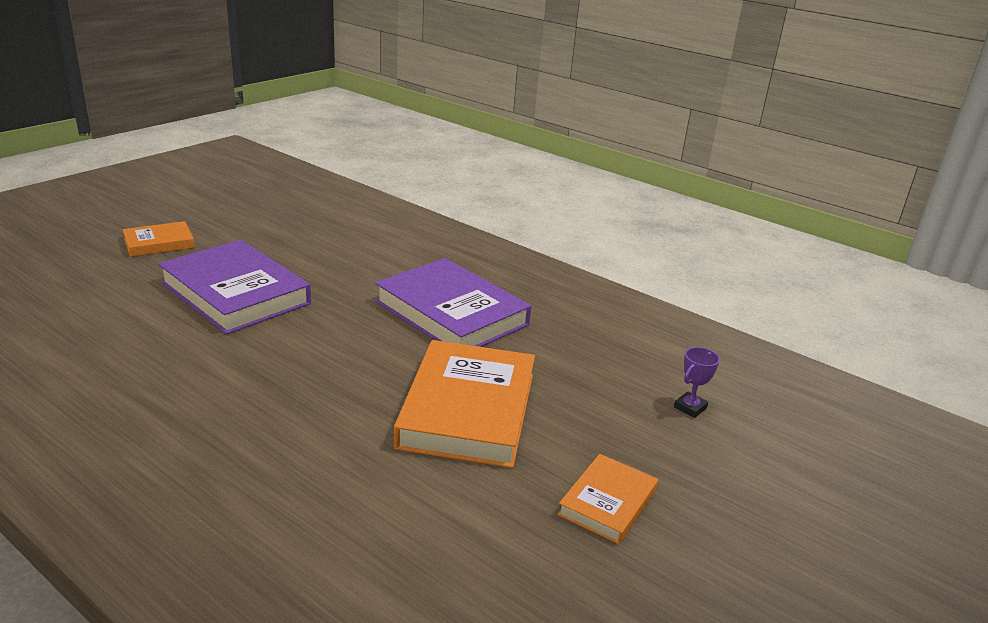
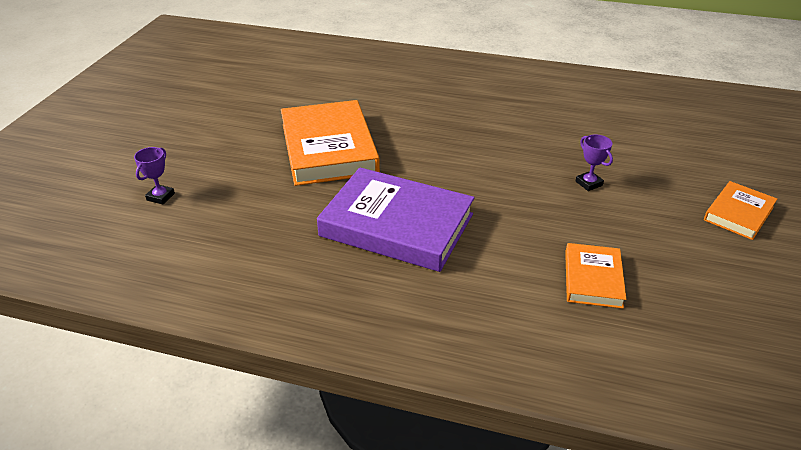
camera: 160 degrees right, 10 degrees up
(235, 293) = (589, 183): purple book -> purple trophy
(607, 502) = (221, 123): orange book -> orange book (593, 279)

